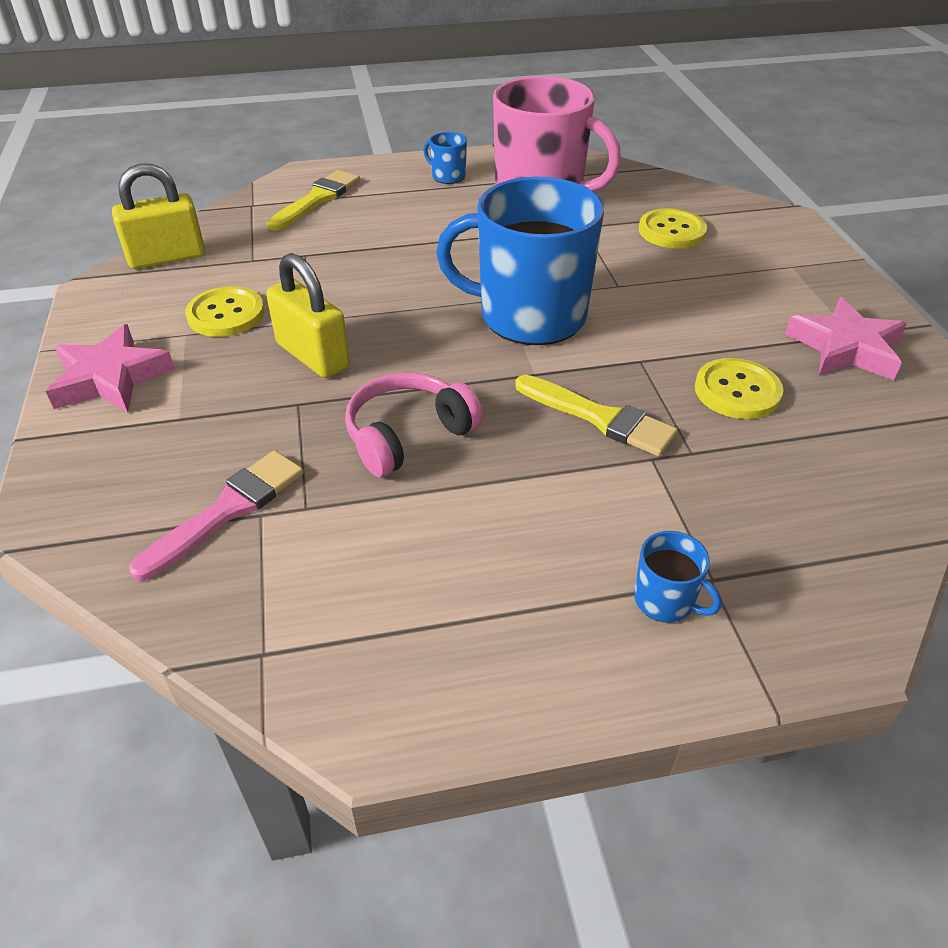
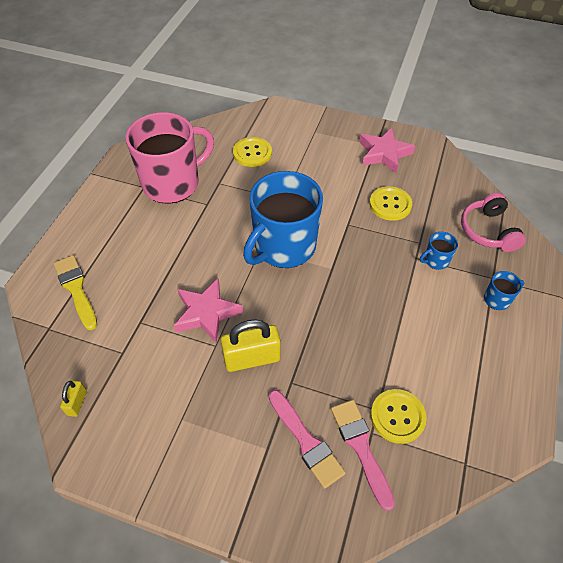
camera: 60 degrees left, 10 degrees up
(111, 378) = (200, 477): pink star -> pink star (206, 313)
(167, 257) = (77, 403): yellow padlock -> yellow padlock, size x0.51
(209, 450) = (306, 441): none -> pink brush
(226, 314) = (176, 389): yellow button -> yellow button (397, 416)
(408, 435) = (348, 342): pink headphones -> pink headphones (488, 231)
(448, 176) = (110, 212): blue mug -> blue mug (436, 260)
(600, 418) = (379, 261): yellow brush -> none

